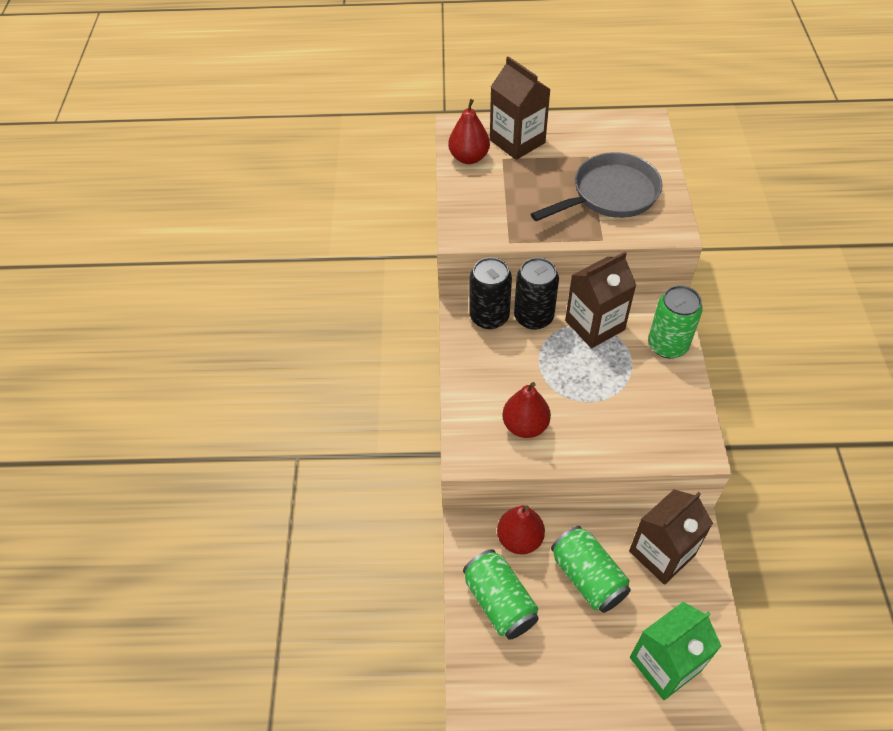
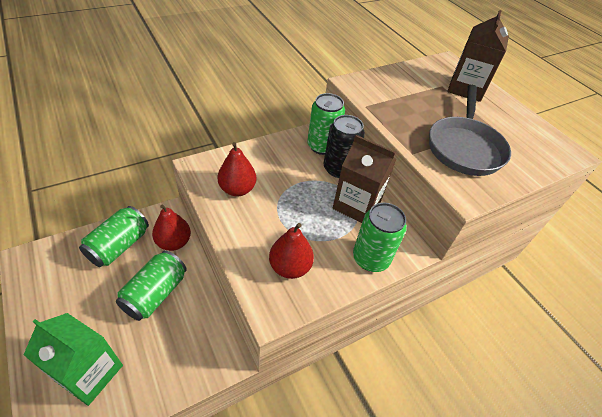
camera: 55 degrees right, 5 degrees down
(469, 158) = (426, 71): red pear -> red pear (290, 267)
(489, 317) = (322, 146): black can -> green can
(610, 195) = (464, 147): grey pan -> grey pan turned 75 degrees clockwise
(661, 553) = (195, 341): brown carton -> none

